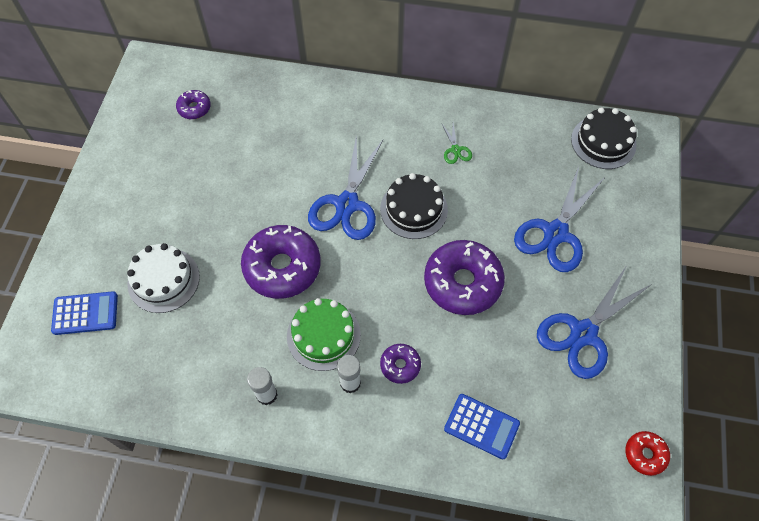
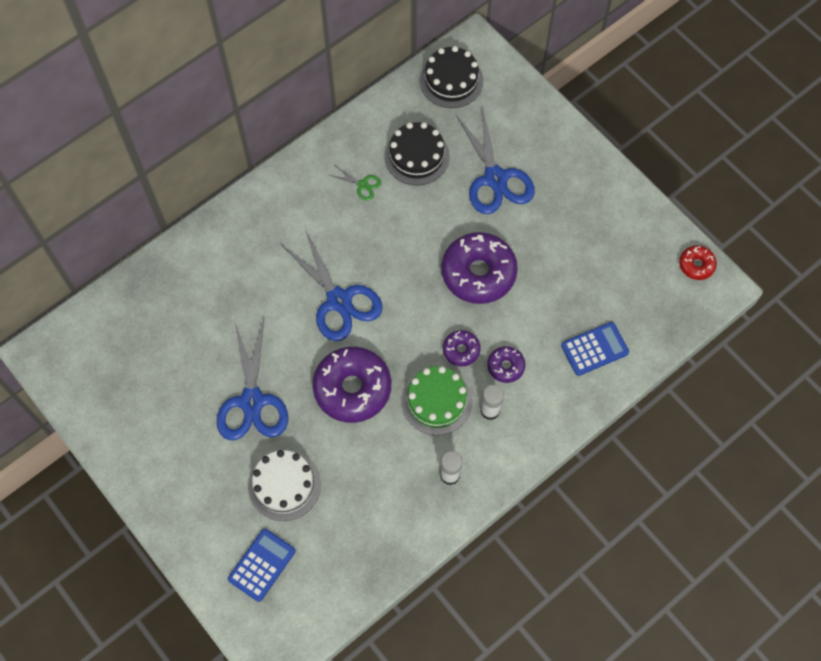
camera: 50 degrees left, 5 degrees up
(194, 108) = (131, 348): purple donut -> purple donut (461, 350)
(414, 209) = (387, 256): black cake -> black cake (416, 156)
(583, 333) = (585, 228): blue scissors -> blue scissors (252, 401)

